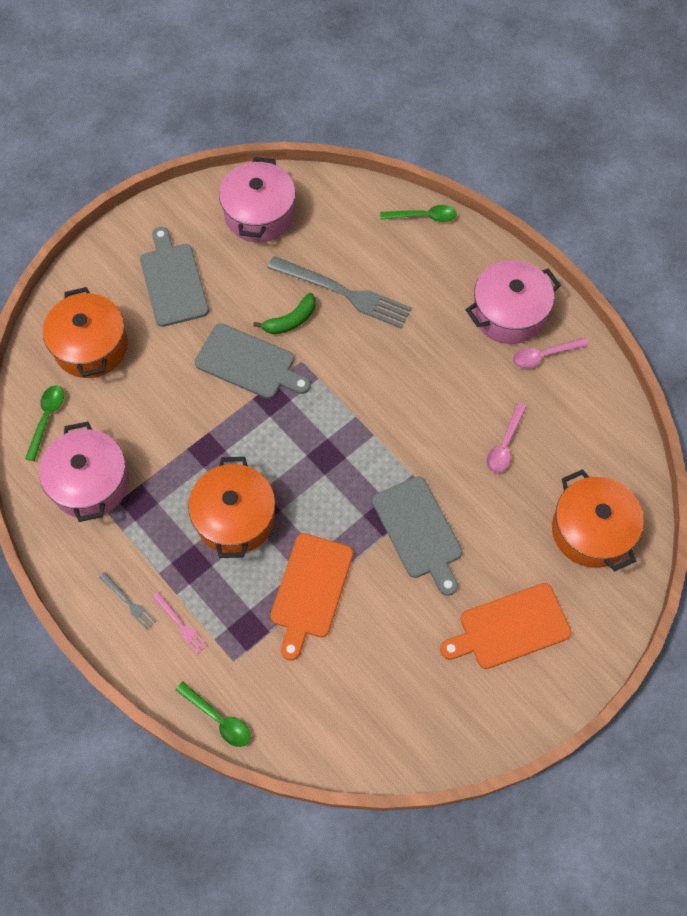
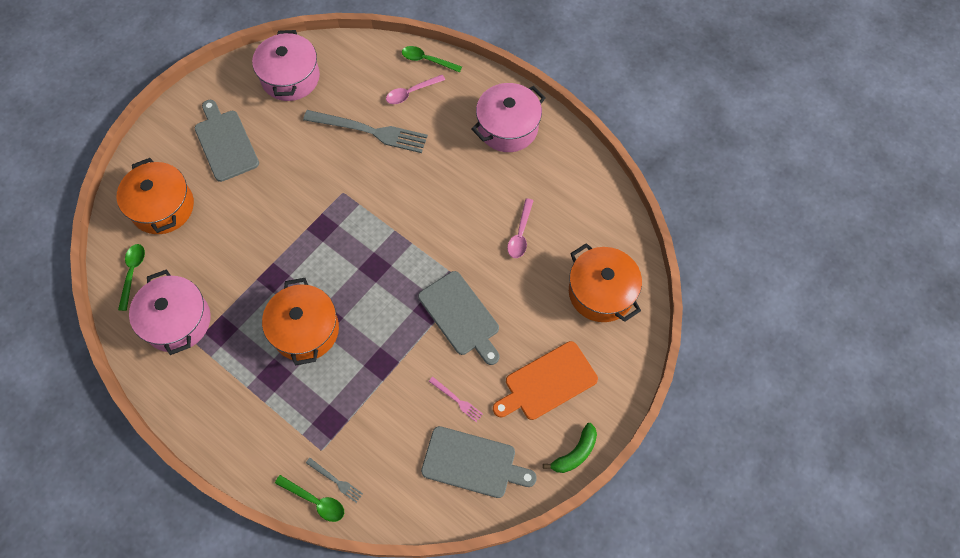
camera: 10 degrees left, 0 degrees up
(128, 602) = (224, 416): grey fork -> grey fork (335, 481)
(180, 624) = (271, 427): pink fork -> pink fork (457, 400)
(249, 363) = (299, 200): grey cutting board -> grey cutting board (473, 463)
(291, 320) = (329, 160): green banana -> green banana (575, 453)
(310, 590) = (377, 379): orange cutting board -> none
(424, 217) = (427, 60): green spoon -> green spoon turned 150 degrees counterclockwise
(543, 355) = (541, 157): pink spoon -> pink spoon (411, 93)

